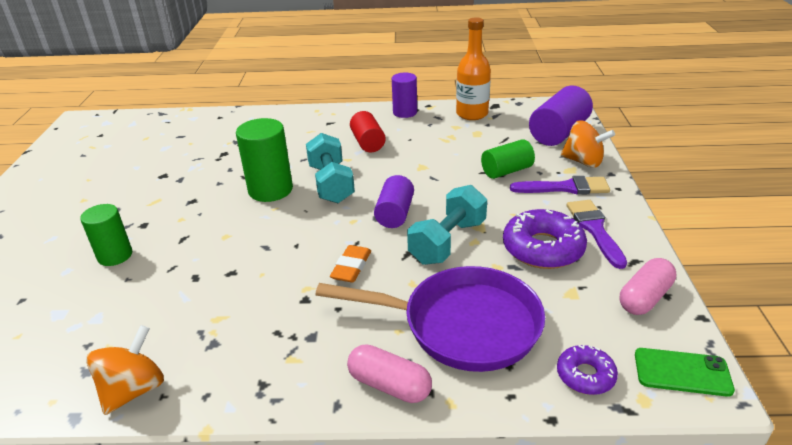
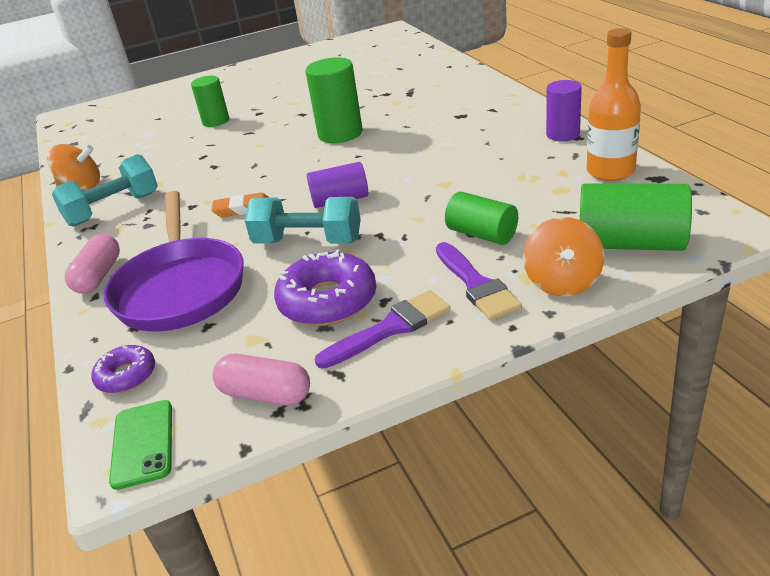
camera: 70 degrees right, 0 degrees up
(331, 184) = (371, 153): turquoise dumbbell -> turquoise dumbbell (113, 209)
(368, 143) = (468, 141): red cylinder -> none
(559, 133) = (630, 243): purple cylinder -> green cylinder

